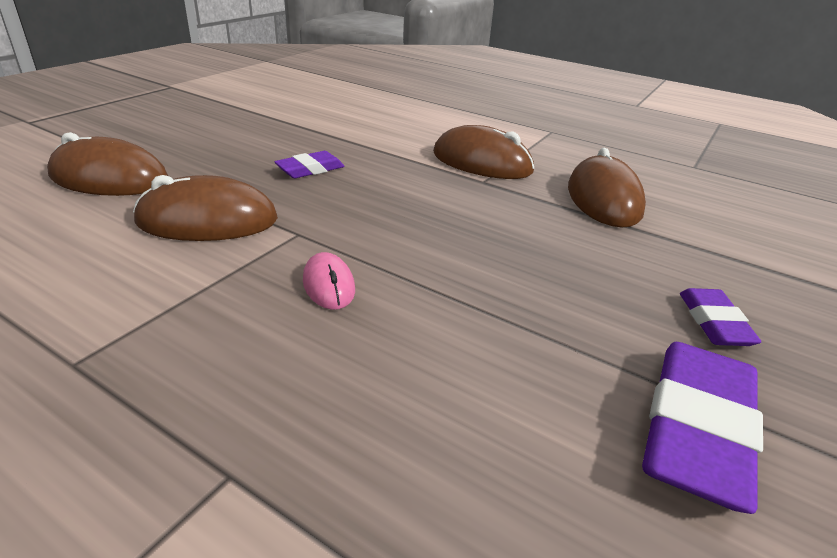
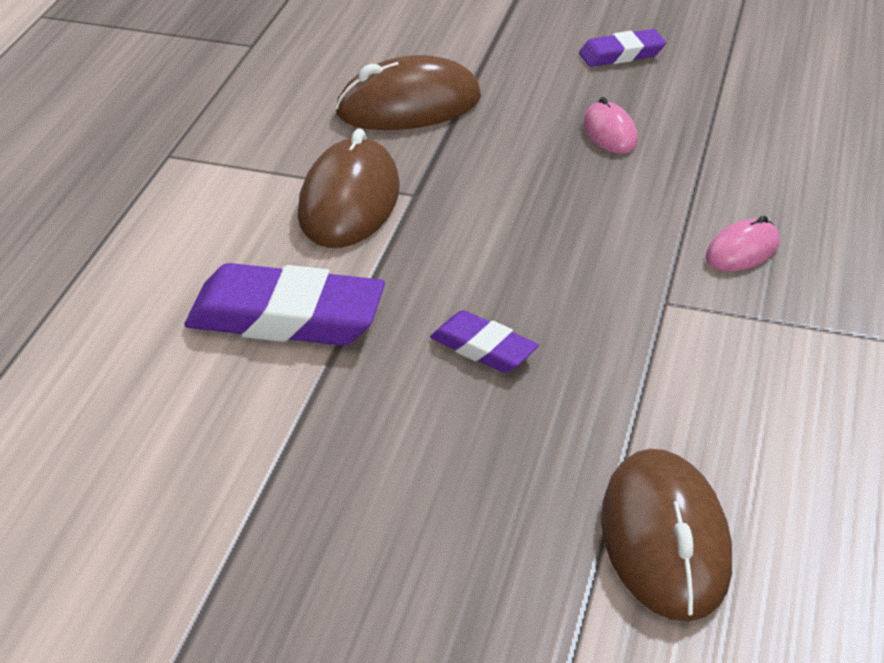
camera: 105 degrees left, 5 degrees up
(208, 221) = (697, 381): brown mouse -> none
(546, 272) = (610, 133): none -> pink mouse
(696, 429) = (759, 68): purple eraser -> purple eraser (286, 317)

